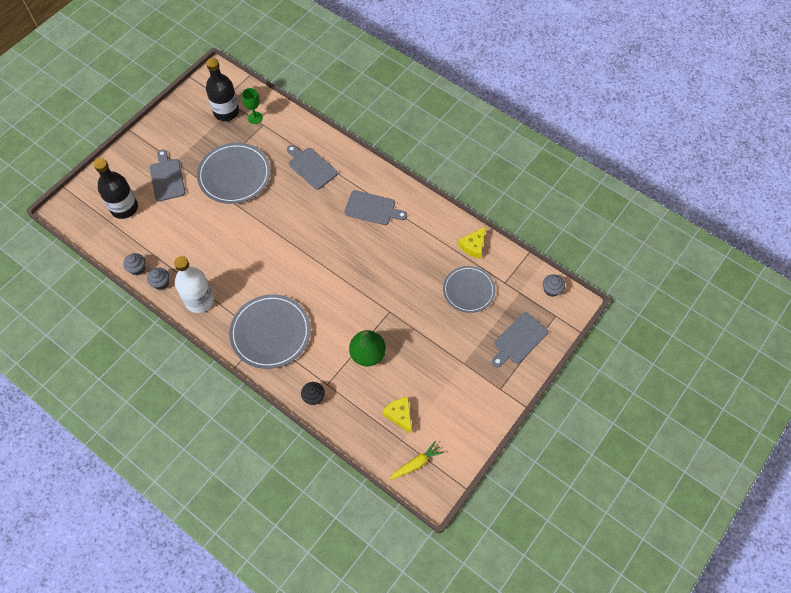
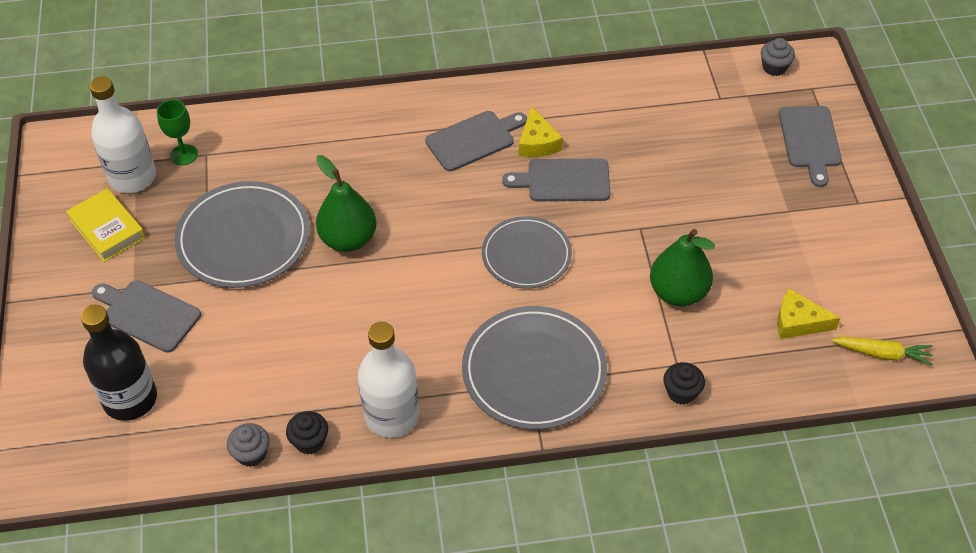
camera: 45 degrees left, 10 degrees down
(161, 283) = (309, 441): grey cupcake -> black cupcake
(193, 128) = (107, 229): none -> yellow book
(226, 112) = (132, 177): black bottle -> white bottle
(271, 210) = (348, 239): none -> green pear
(311, 167) = (336, 154): grey cutting board -> grey cutting board (564, 181)
(416, 463) = (882, 353): yellow carrot -> yellow carrot turned 90 degrees clockwise
(468, 290) = (694, 136): grey plate -> grey plate (526, 255)
(473, 246) = (639, 89): yellow cheese -> yellow cheese (537, 142)

